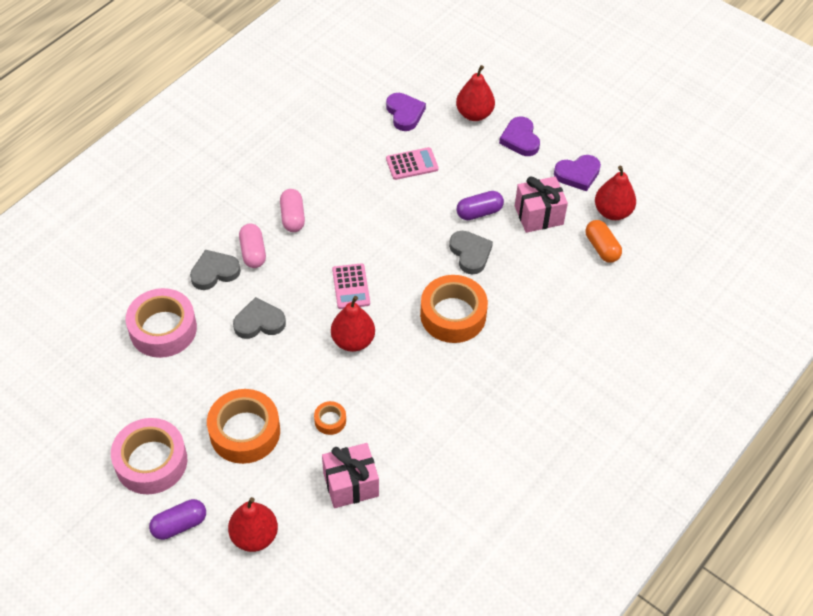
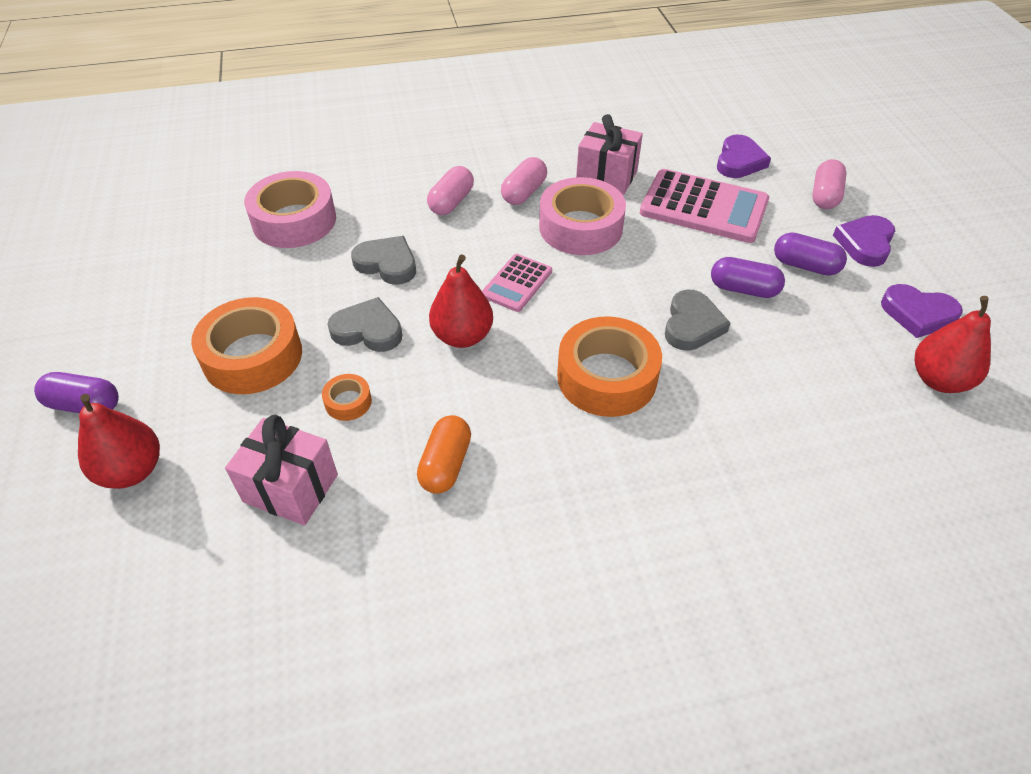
camera: 40 degrees right, 5 degrees down
(151, 461) = (139, 327): pink tape -> pink tape (580, 227)
(214, 272) = (396, 200): grey heart -> grey heart (368, 330)
(412, 164) = (704, 207): pink calculator -> pink calculator, size x1.81
(474, 114) = (825, 196): red pear -> pink capsule
(500, 175) = (805, 266): none -> purple capsule
(538, 215) = (822, 331): pink gift -> pink gift (606, 177)
(601, 248) = (887, 413): orange capsule -> orange capsule (445, 464)

